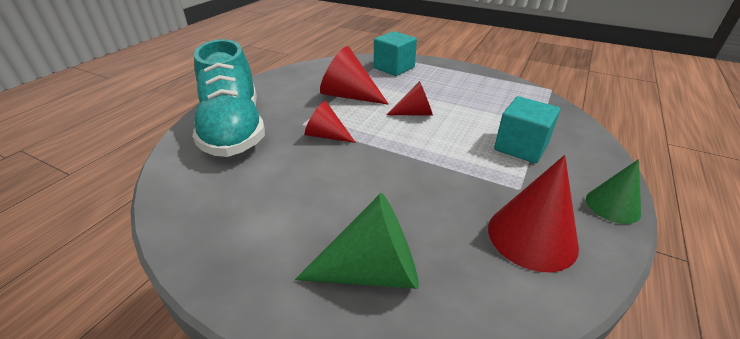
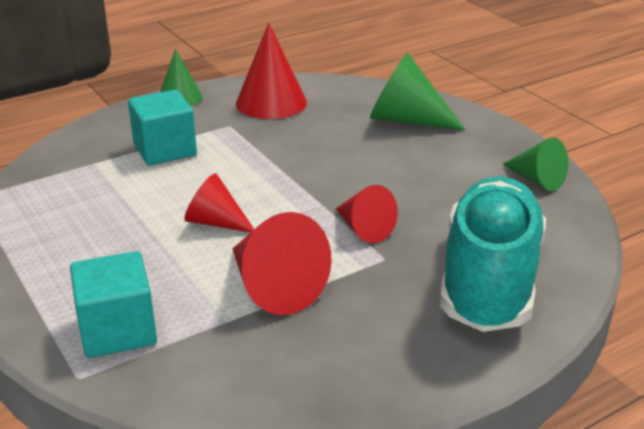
camera: 150 degrees left, 5 degrees down
(201, 226) = (537, 179): none -> green cone

